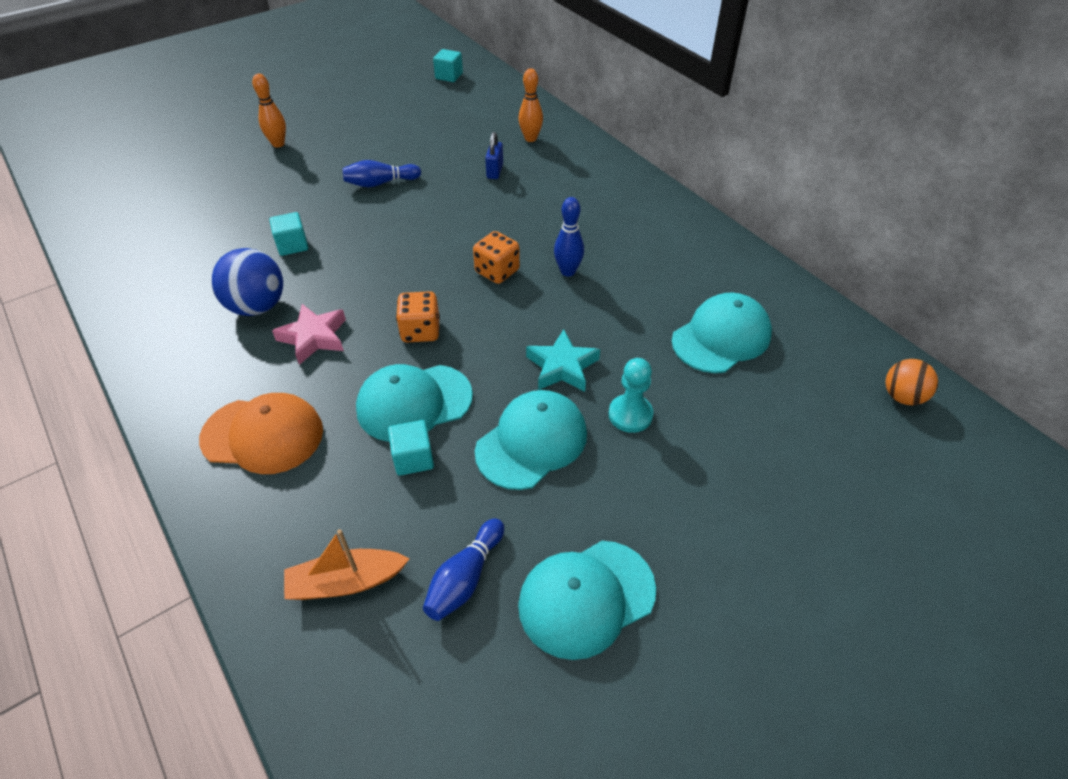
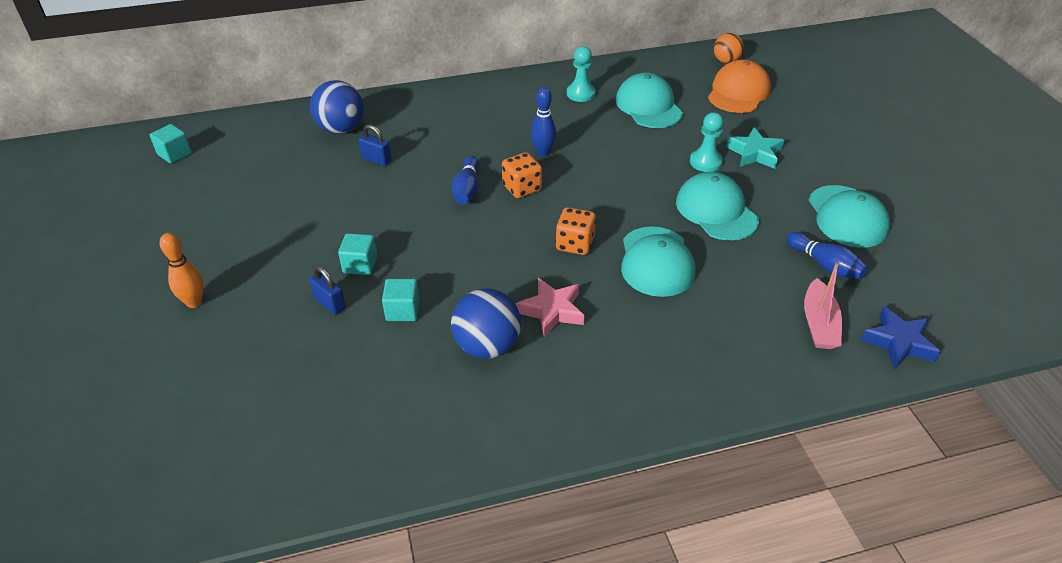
camera: 70 degrees left, 5 degrees down
(263, 435) = (661, 357): orange cap -> orange cap (738, 92)
(291, 205) = (330, 304): none -> blue padlock
(329, 685) = (898, 342): none -> blue star
(346, 582) = (819, 324): orange boat -> pink boat
(380, 183) = (339, 234): blue bowling pin -> blue bowling pin (467, 189)
(413, 458) = (714, 271): turquoise cube -> turquoise cube (360, 265)
(530, 138) = (341, 129): orange bowling pin -> blue ball
(562, 367) = (648, 180): turquoise star -> turquoise star (754, 153)
(704, 273) = (580, 94): none -> turquoise pawn

